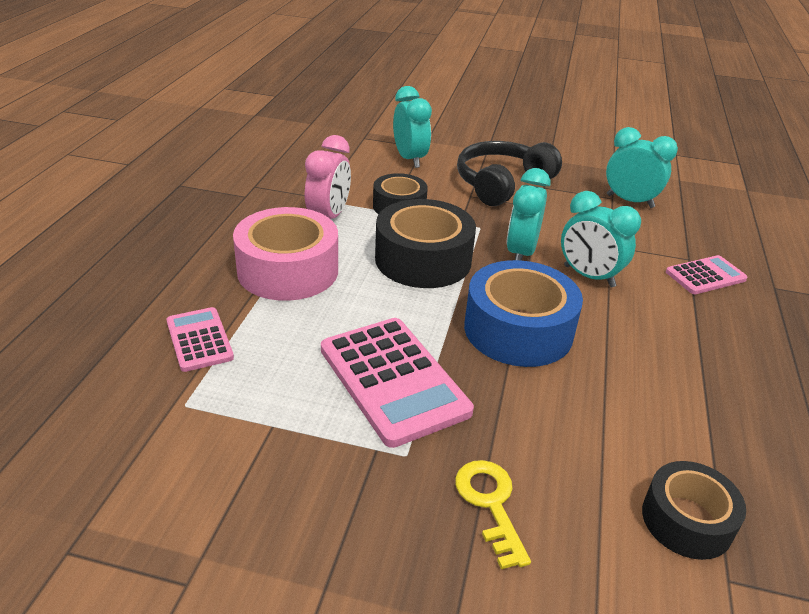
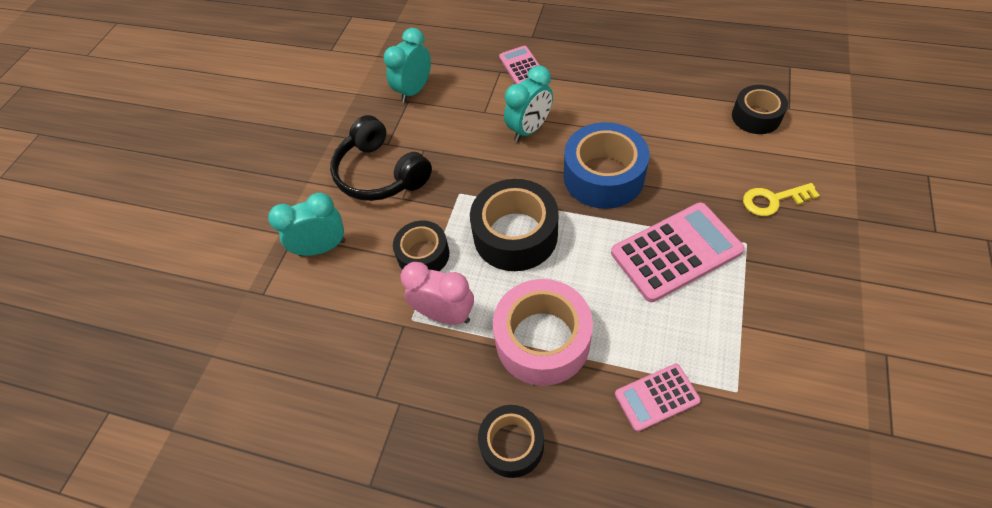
camera: 80 degrees left, 20 degrees up
(185, 248) = (512, 444): none -> black tape
(521, 253) = (500, 168): turquoise clock -> none

